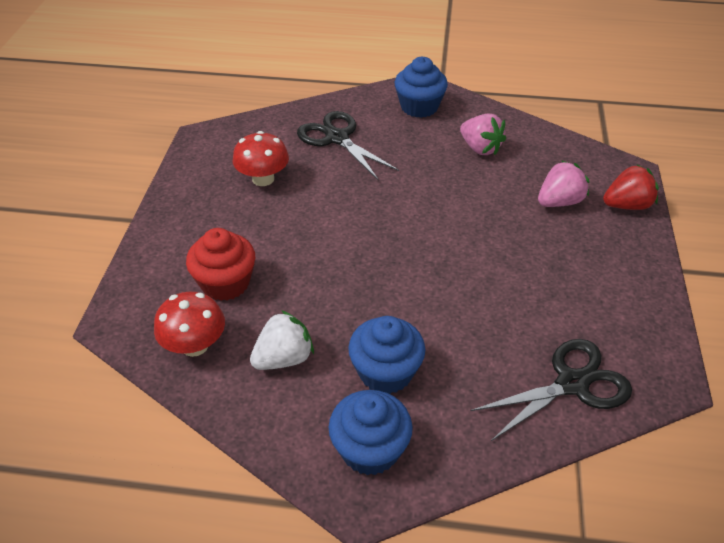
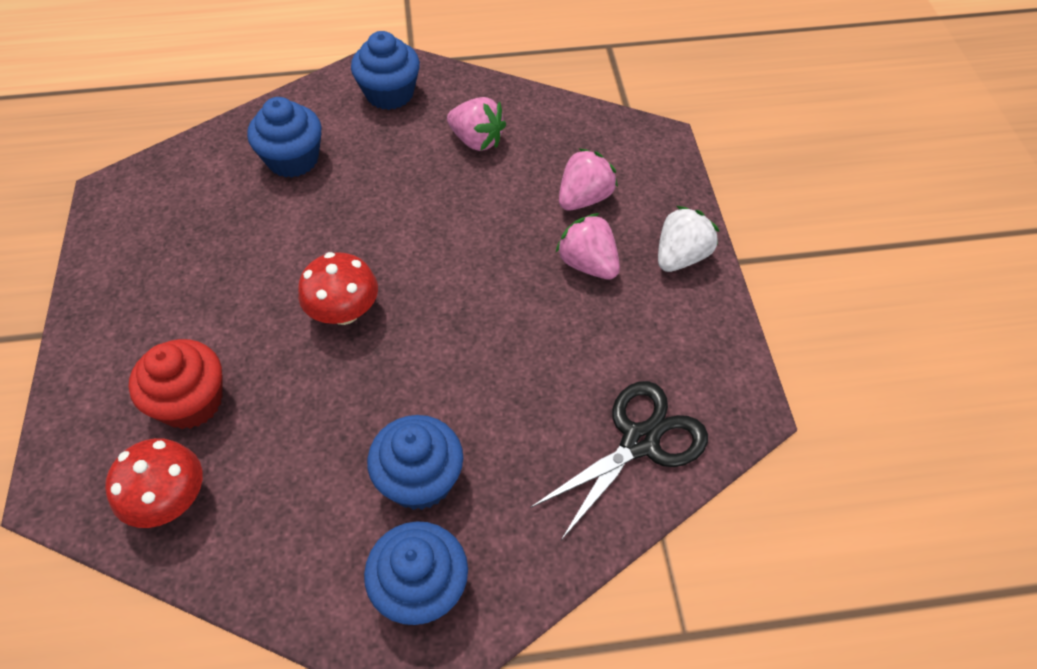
camera: 15 degrees left, 10 degrees up
(263, 179) = (208, 238): red mushroom -> red mushroom (344, 312)
(284, 358) = (290, 491): white strawberry -> white strawberry (681, 256)
(337, 138) = (293, 159): black scissors -> blue cupcake
(553, 248) = (588, 264): none -> pink strawberry
(627, 205) = (663, 187): red strawberry -> none

